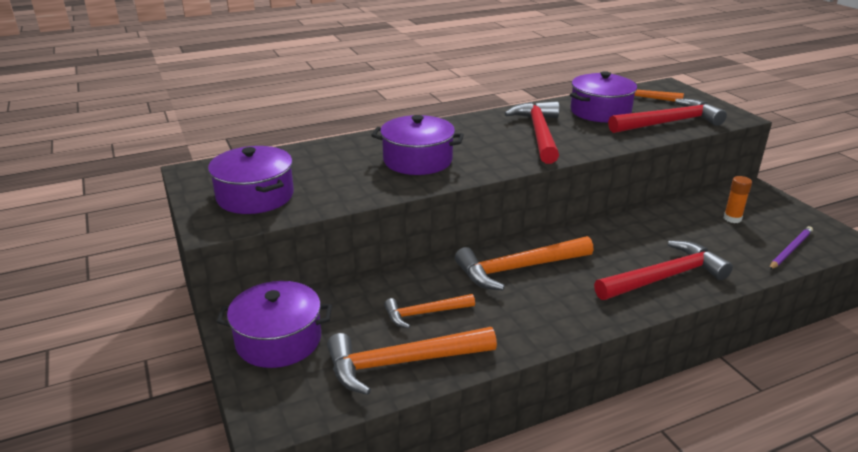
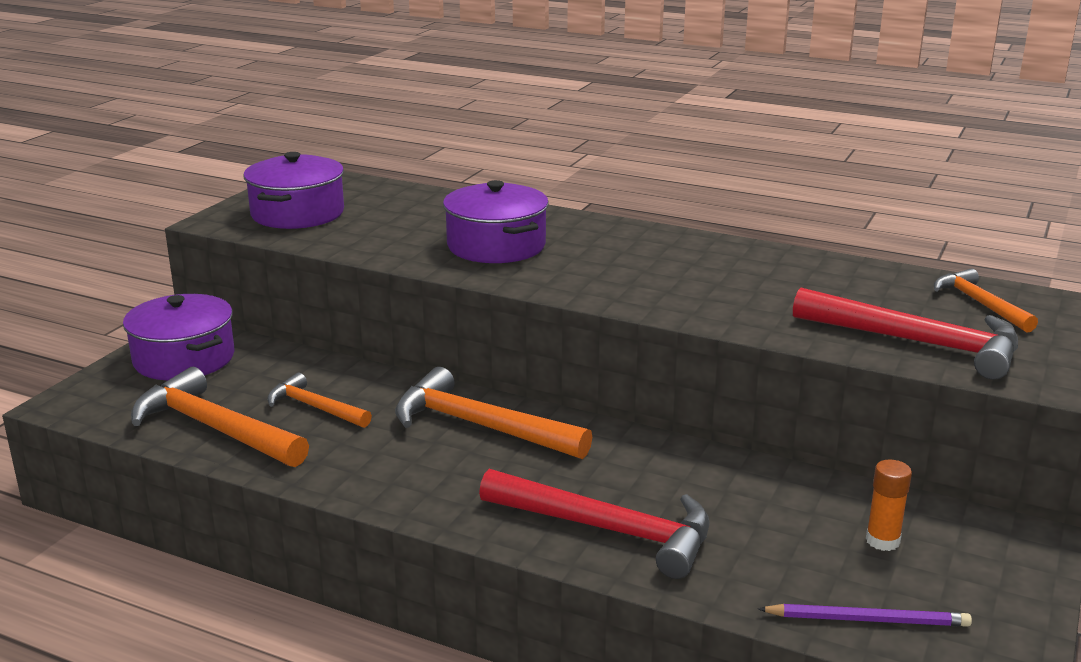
camera: 50 degrees right, 5 degrees down
(538, 133) = (697, 278): red hammer -> none
(600, 112) = (855, 291): purple pot -> none

